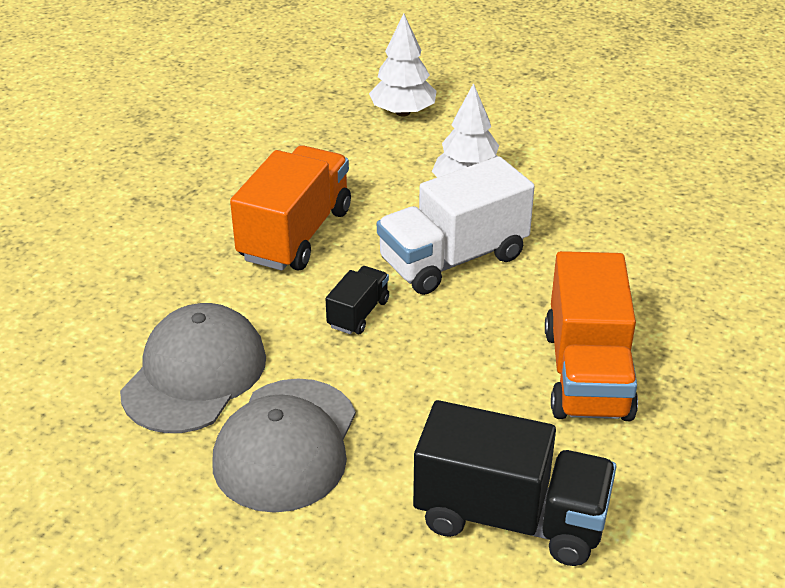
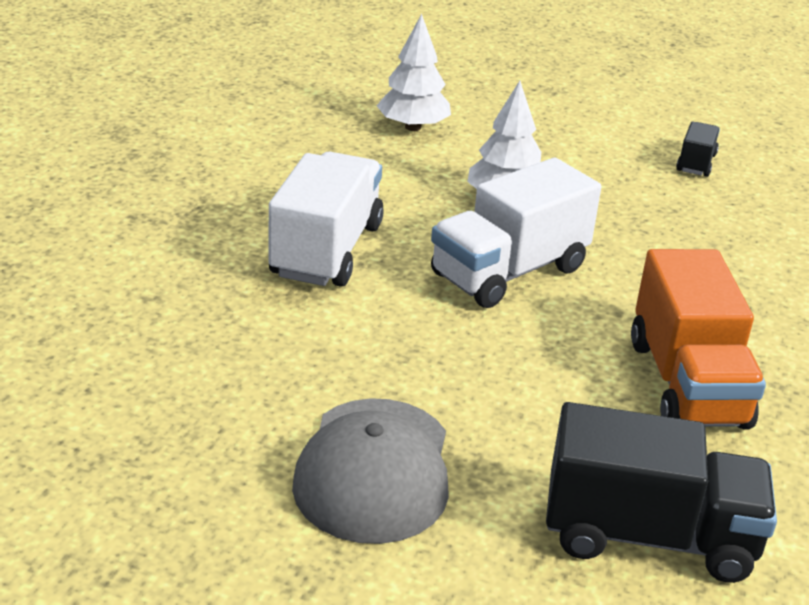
camera: 10 degrees left, 5 degrees down
(195, 374) = (248, 399): grey cap -> none
(295, 234) = (326, 250): orange truck -> white truck
(358, 313) = (419, 329): black truck -> black truck (696, 163)

